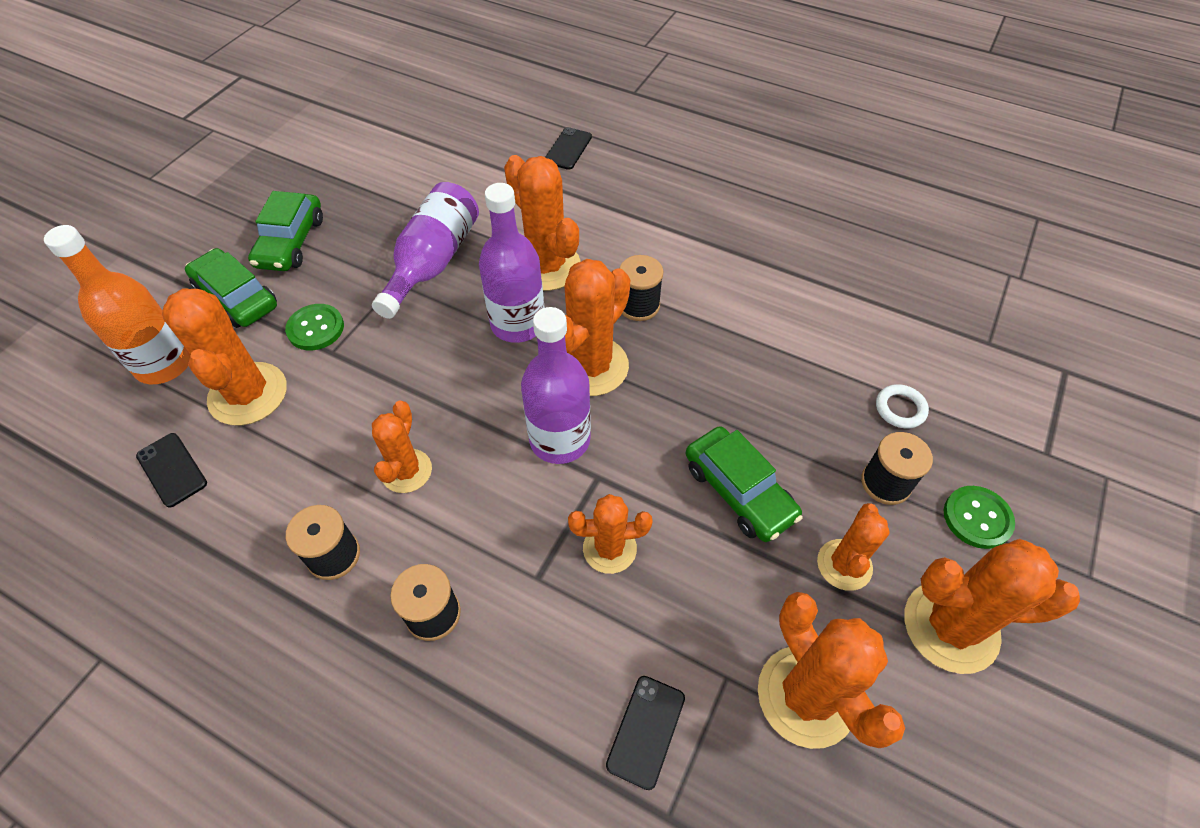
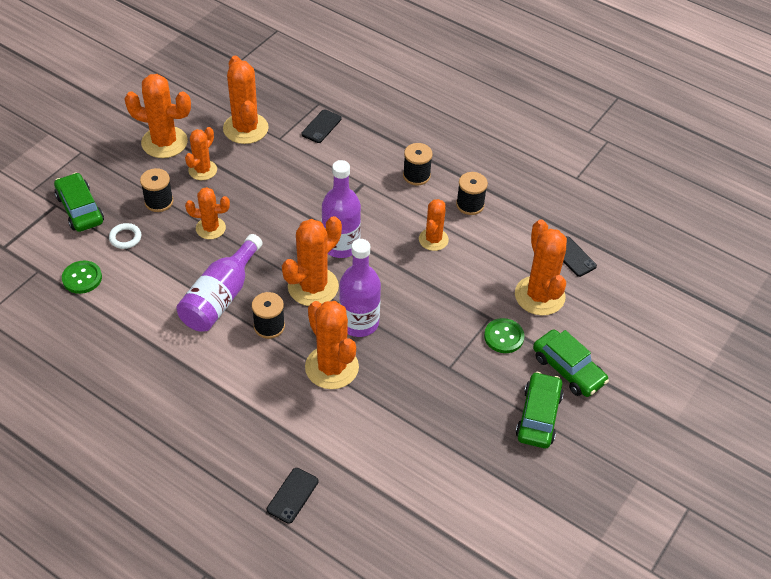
camera: 175 degrees left, 5 degrees down
(164, 364) = (603, 323): orange bottle -> none
(433, 262) = (420, 382): purple bottle -> purple bottle (220, 297)
(609, 548) = (323, 191): orange cactus -> orange cactus (210, 228)
(738, 491) = (244, 207): green car -> green car (80, 209)
(977, 518) = (119, 181): green button -> green button (82, 278)

